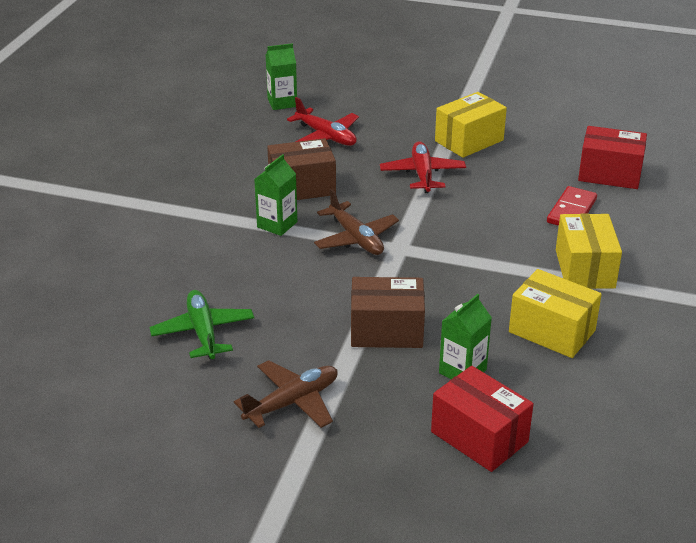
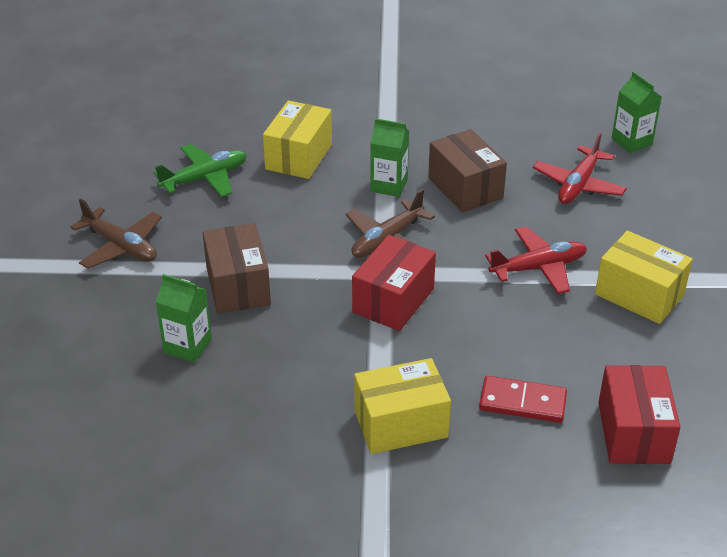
camera: 75 degrees right, 5 degrees up
(479, 437) = (93, 369): red box -> red box (393, 300)
(552, 331) = (271, 406): yellow box -> yellow box (299, 157)

